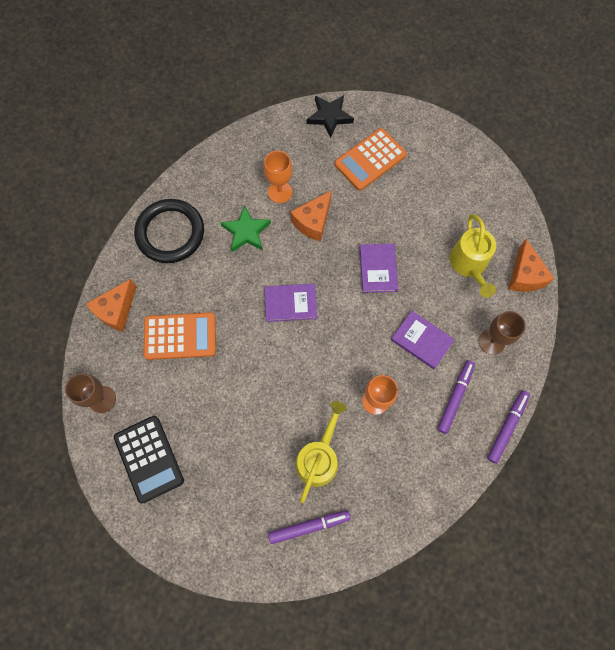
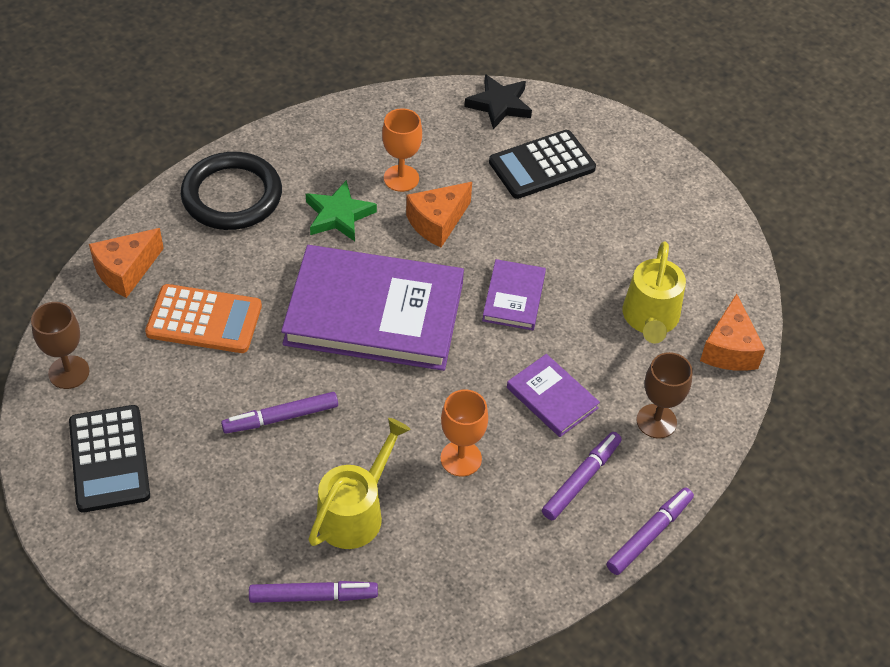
camera: 10 degrees right, 20 degrees down
(252, 399) = (281, 418): none -> purple marker
(290, 303) = (374, 313): purple book -> purple book, size x2.17
(370, 160) = (542, 165): orange calculator -> black calculator

